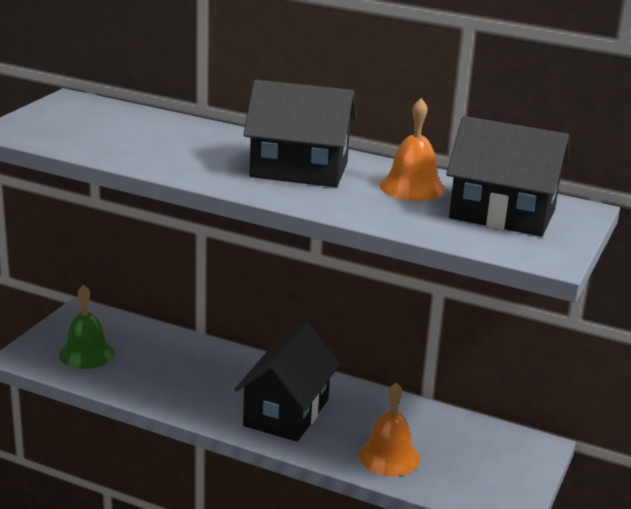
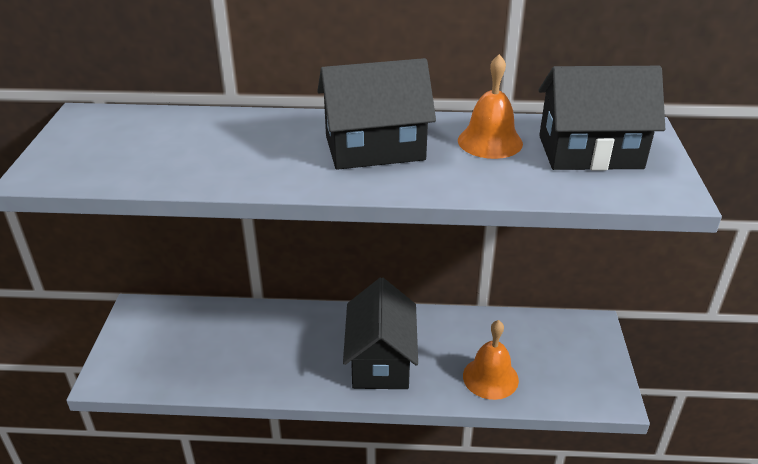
camera: 20 degrees left, 10 degrees up
(86, 353) = (165, 355): green bell -> none

